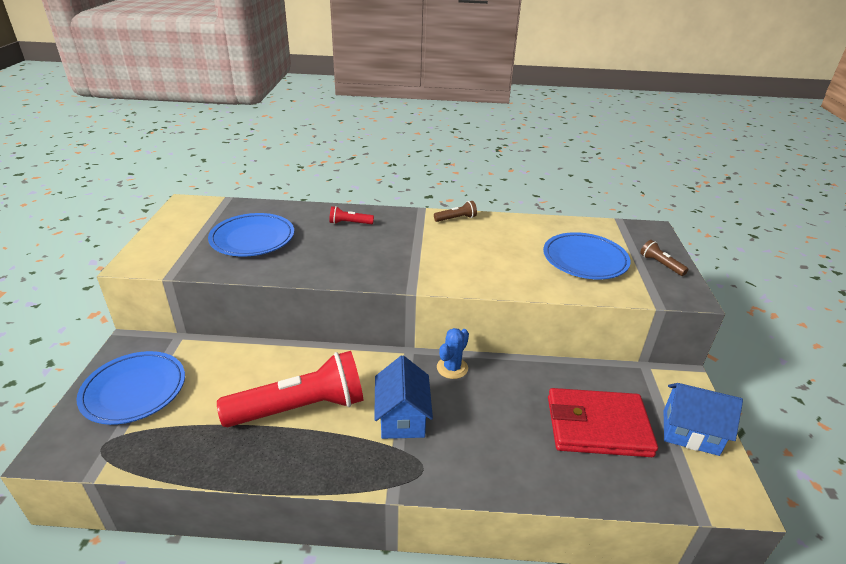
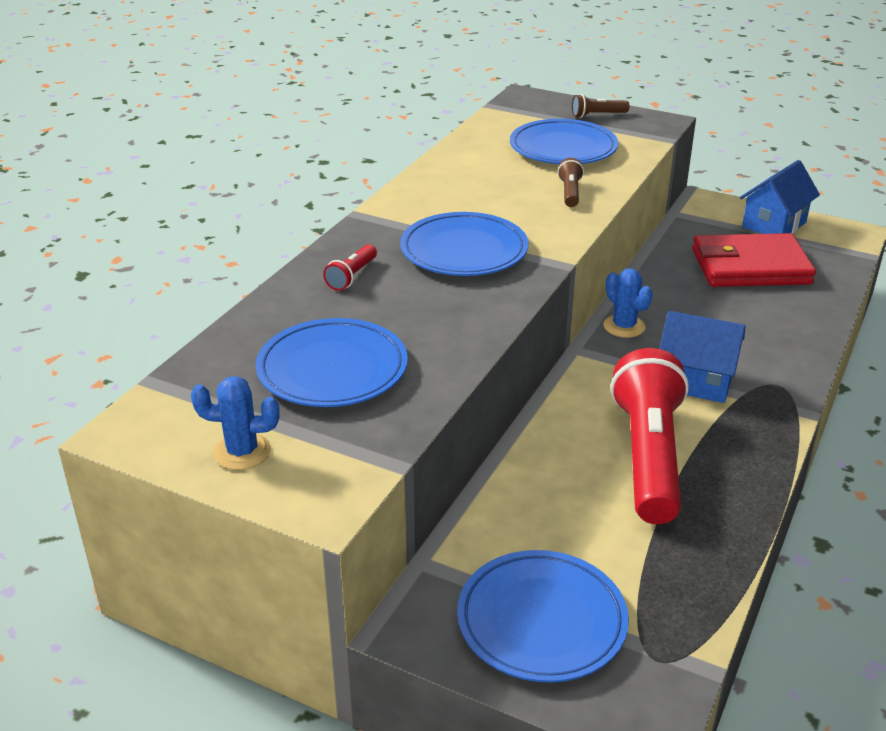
camera: 65 degrees left, 0 degrees up
(174, 233) = (242, 452): none -> blue cactus
(403, 251) = (464, 251): none -> blue plate
(456, 219) = (406, 196): brown flashlight -> brown flashlight (570, 192)
(598, 426) = (750, 267): red wallet -> red wallet turned 60 degrees clockwise

